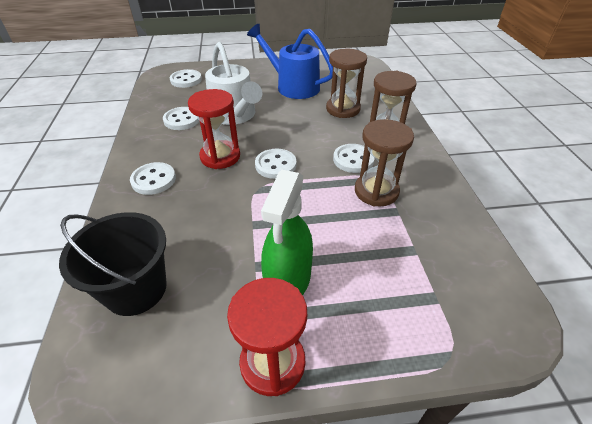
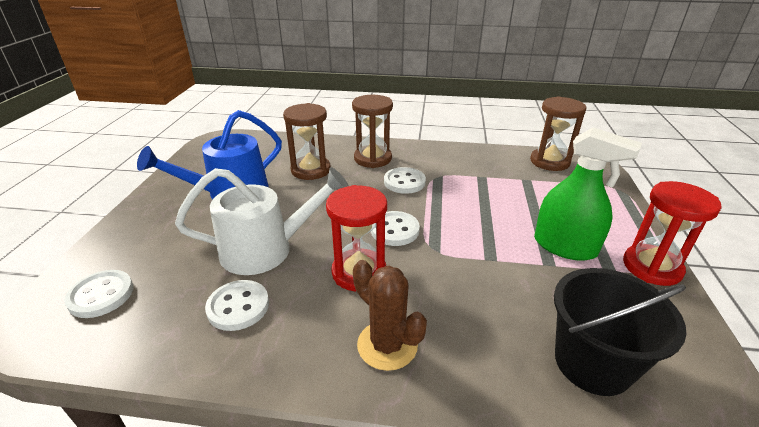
camera: 75 degrees left, 10 degrees down
(153, 180) = (387, 345): white button -> brown cactus
(376, 191) = (455, 180): brown hourglass -> brown hourglass (549, 162)

